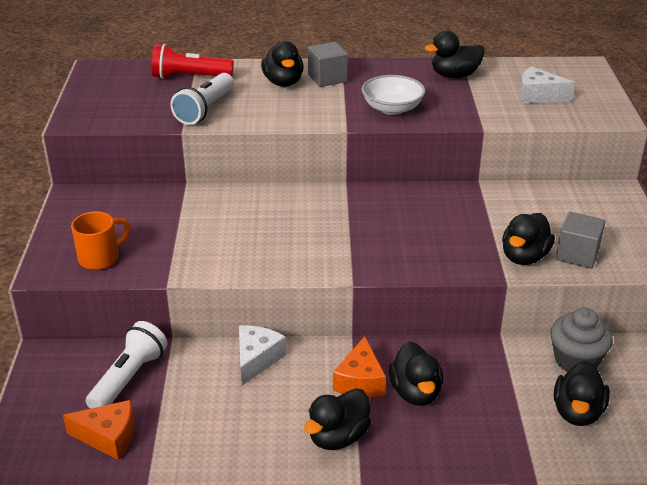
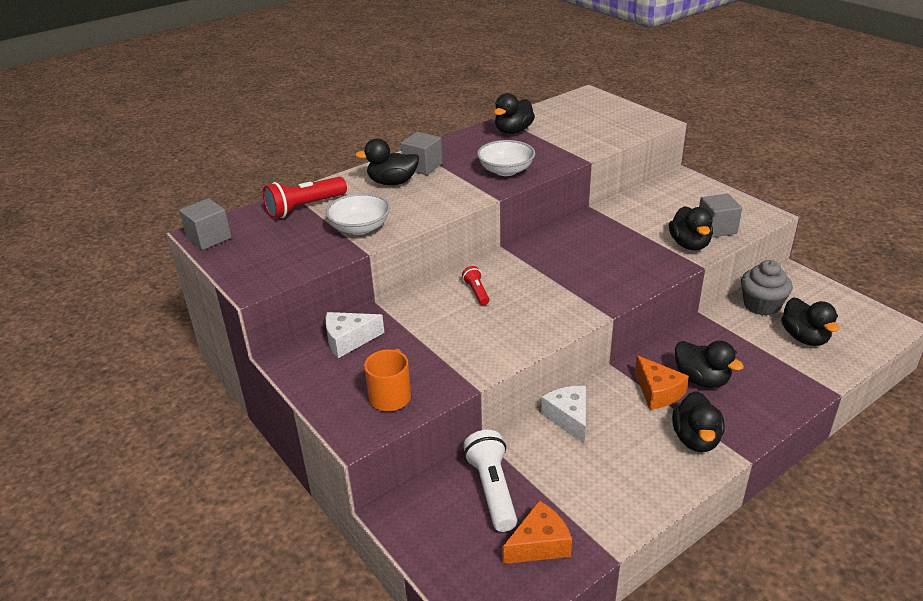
camera: 35 degrees left, 0 degrees up
(95, 74) = (209, 238): none -> grey cube
(205, 110) = (360, 228): white flashlight -> white bowl
(272, 210) = (476, 292): none -> red flashlight
(283, 82) = (392, 182): black duck -> black duck turned 135 degrees clockwise
(538, 96) = (589, 125): white cheese -> white cheese (348, 340)

